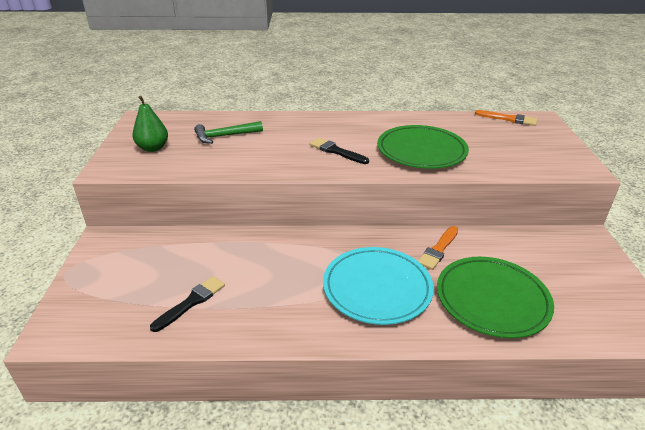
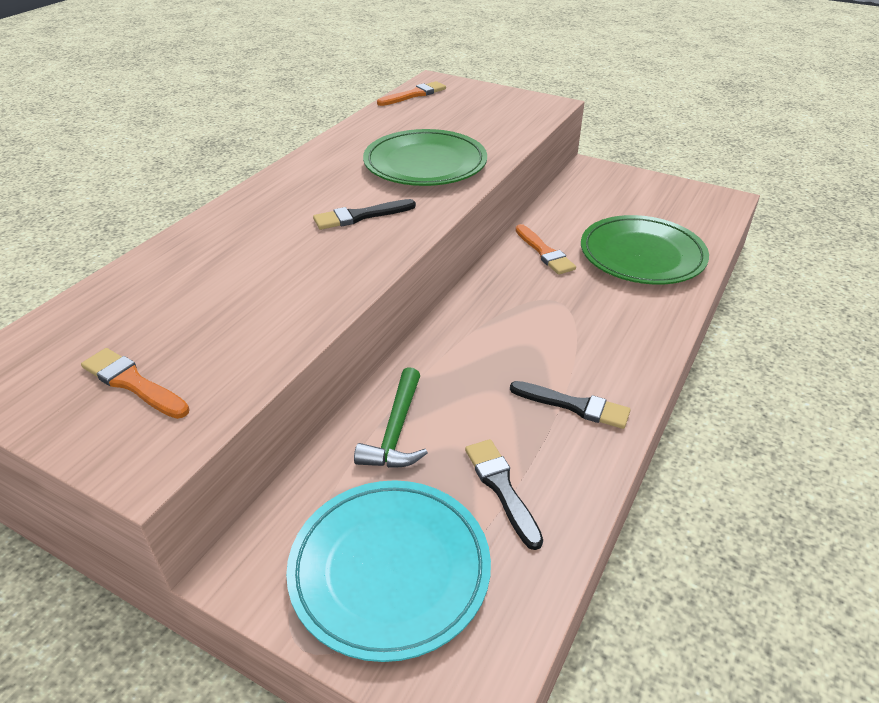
camera: 60 degrees left, 5 degrees up
(153, 148) = (132, 383): green pear -> orange brush
(224, 136) = (193, 294): green hammer -> green hammer (396, 431)
(281, 312) = (574, 406): none -> black brush
(377, 288) = (579, 317): turquoise plate -> turquoise plate (390, 570)

